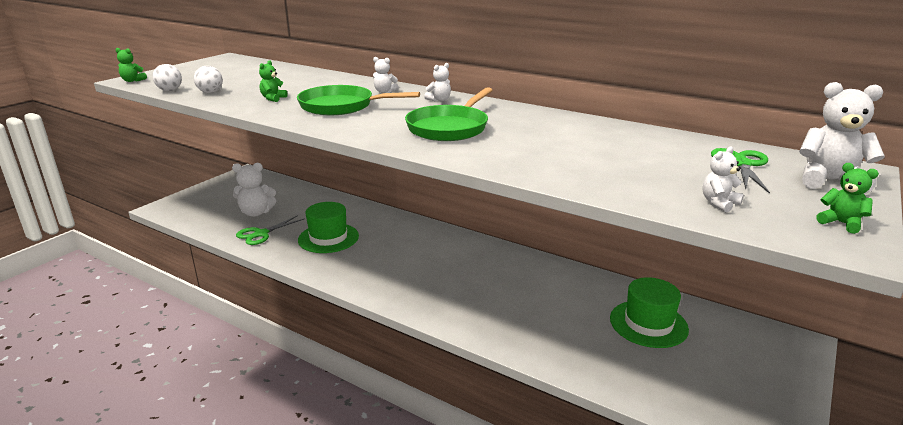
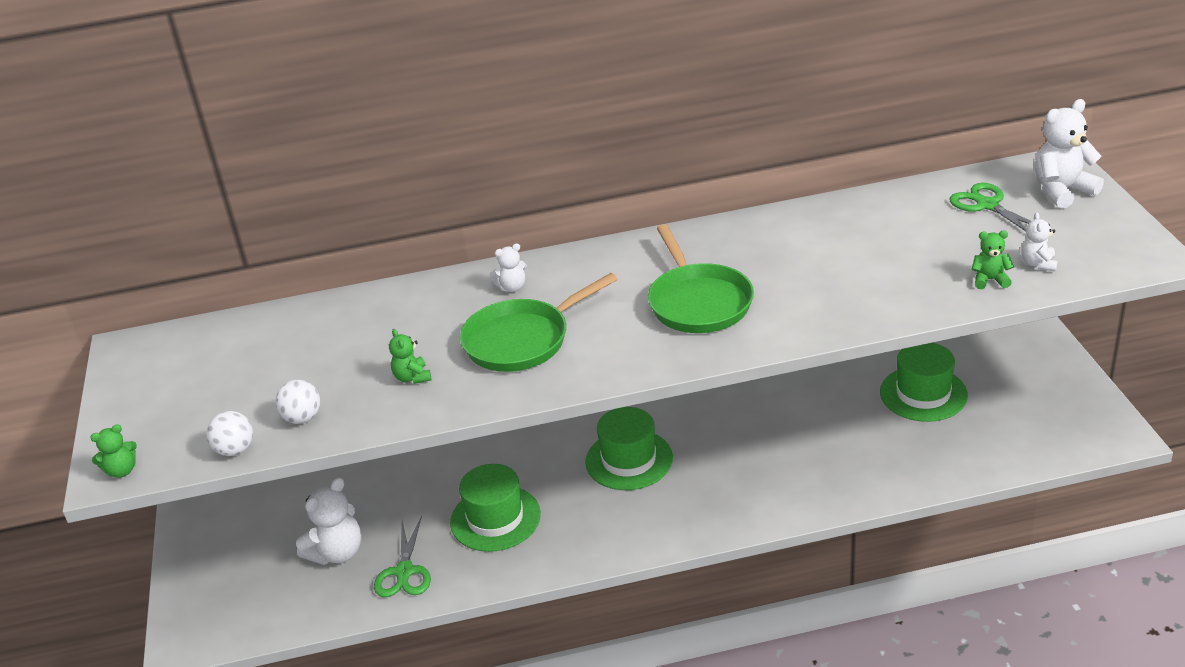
camera: 40 degrees left, 10 degrees up
(424, 252) = (629, 460): none -> green hat
(439, 100) = (599, 265): white teddy bear -> none
(841, 223) = (1124, 236): green teddy bear -> green teddy bear (990, 280)

